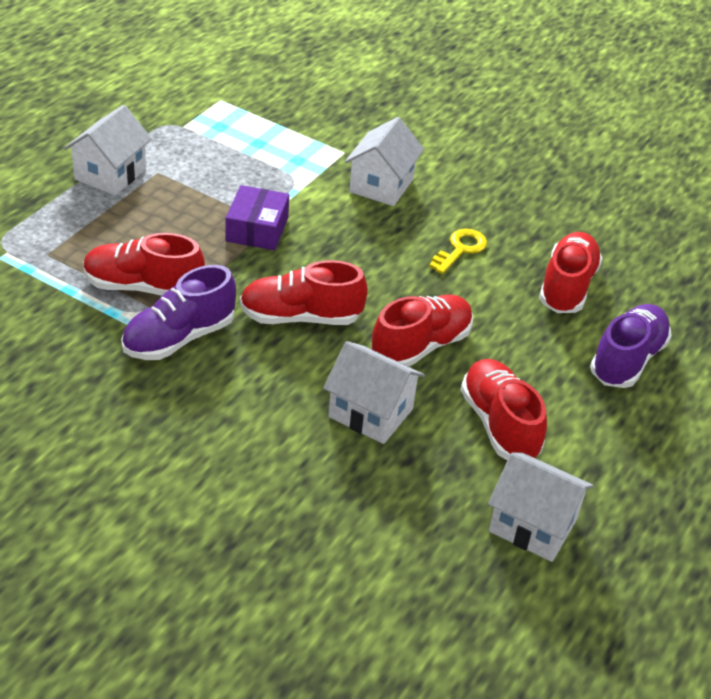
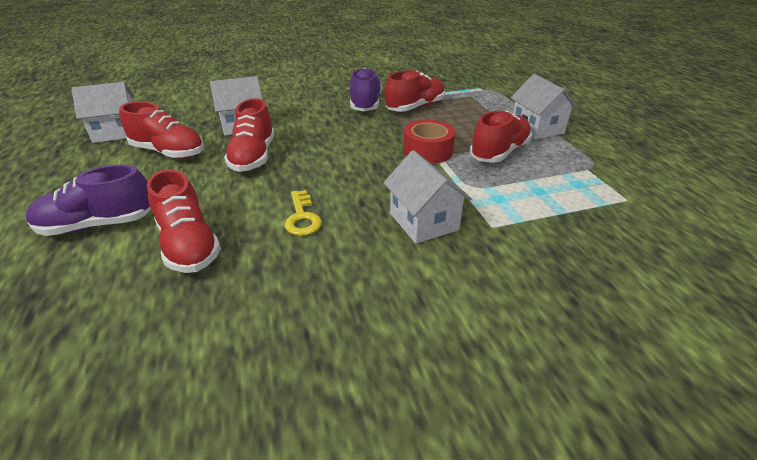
camera: 135 degrees right, 5 degrees down
(257, 229) = (428, 151): purple box -> red tape
(300, 317) = (332, 134): red shoe -> red shoe (499, 152)
(627, 360) = (98, 225): purple shoe -> purple shoe turned 90 degrees clockwise

